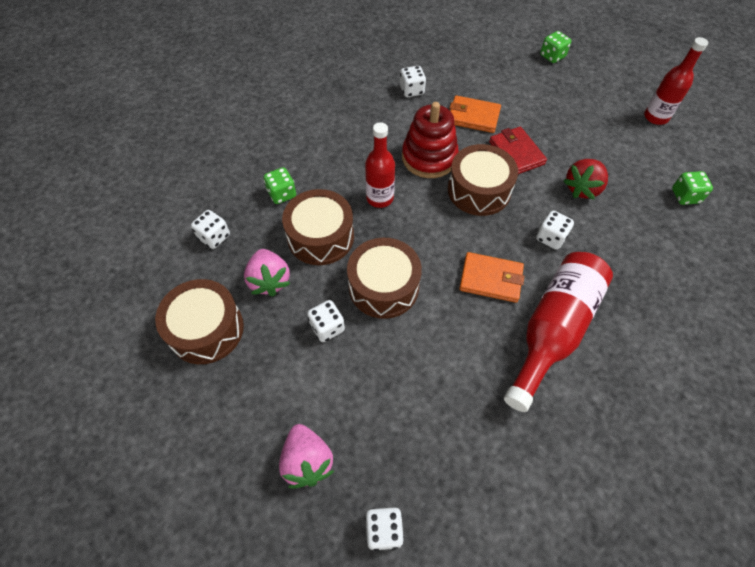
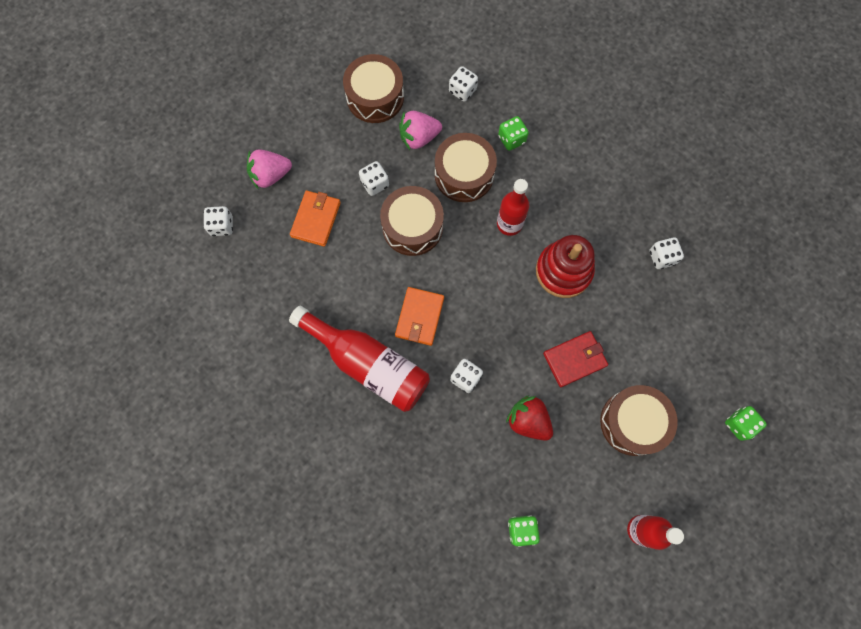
camera: 90 degrees right, 15 degrees up
(473, 117) = (626, 320): orange wallet -> orange wallet (316, 219)
(479, 190) = (522, 316): brown drum -> brown drum (633, 422)

